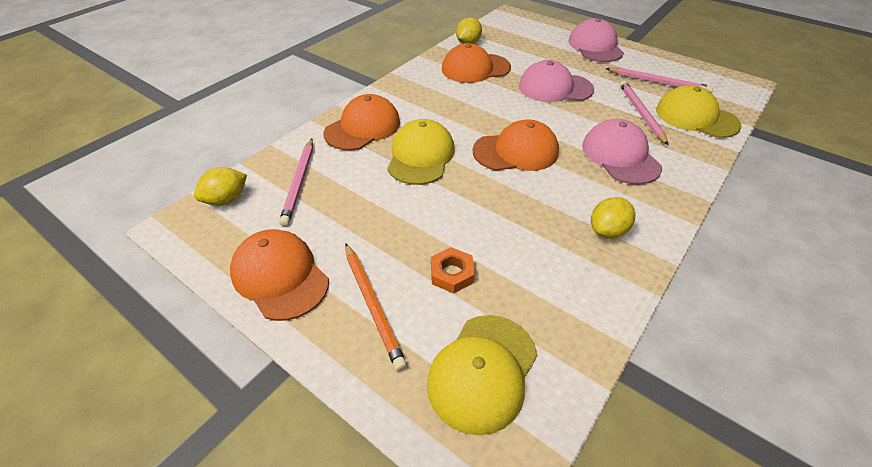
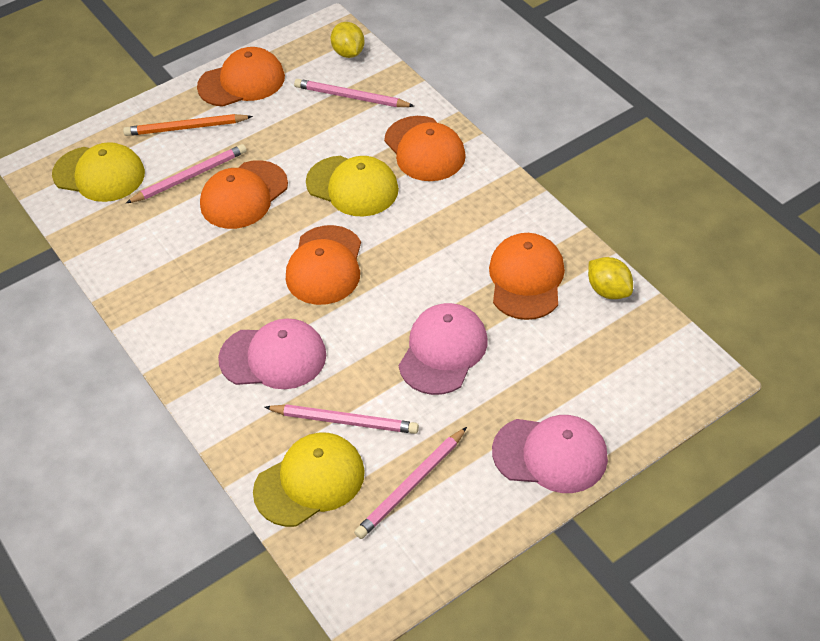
camera: 110 degrees right, 5 degrees up
(452, 273) = (189, 177): orange nut -> pink pencil
(460, 222) = (244, 195): none -> orange cap
(483, 372) = (99, 174): yellow cap -> yellow cap turned 150 degrees clockwise
(607, 231) = (176, 296): yellow lemon -> none

